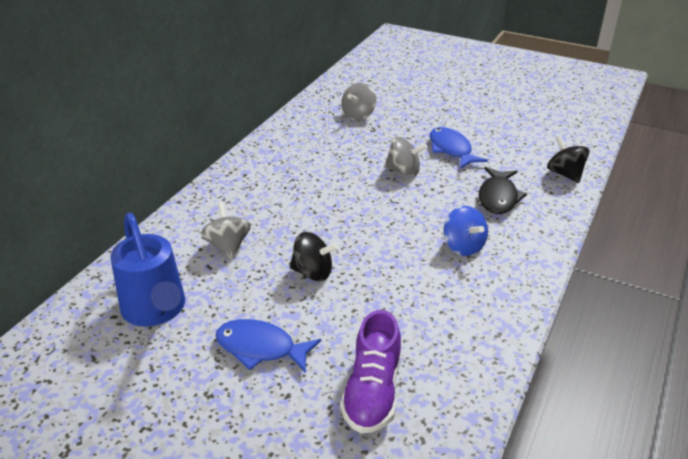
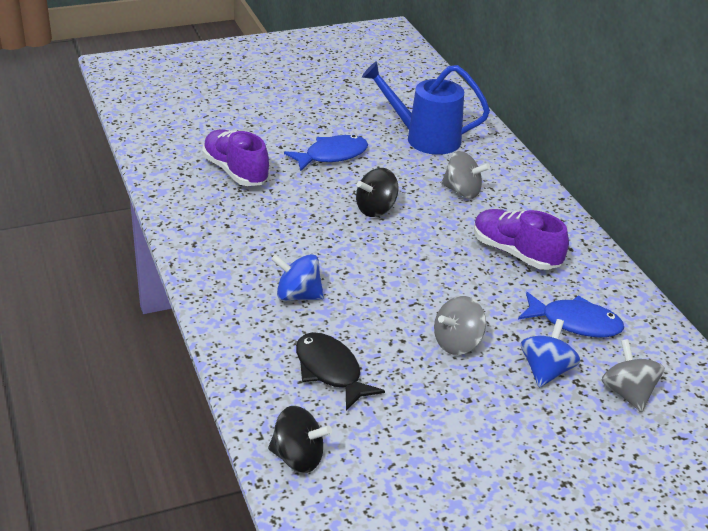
camera: 130 degrees right, 0 degrees up
(281, 190) = (515, 253): none -> purple shoe
(380, 139) = (546, 371): none -> blue spinning top
(451, 149) = (458, 409): blue fish -> blue fish (575, 323)

